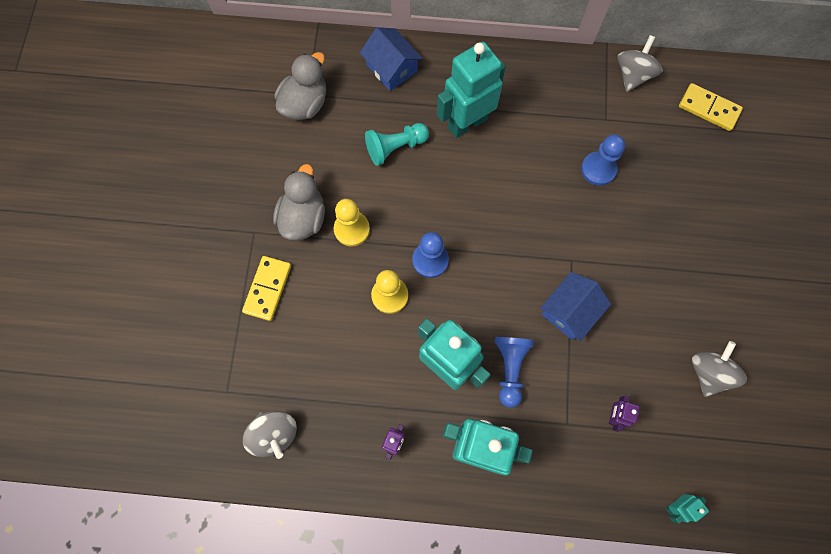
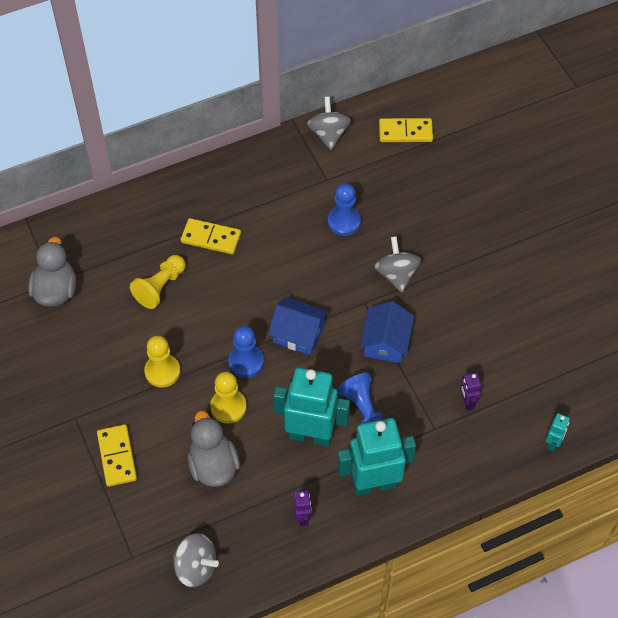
camera: 30 degrees left, 15 degrees down
(303, 217) = (113, 383): grey duck -> grey duck (213, 465)
(391, 68) = (117, 224): blue house -> blue house (298, 334)
(395, 147) = (160, 287): turquoise pawn -> yellow pawn
(467, 123) = (211, 238): turquoise robot -> yellow domino
(708, 372) = (521, 331): grey spinning top -> grey spinning top (396, 274)

